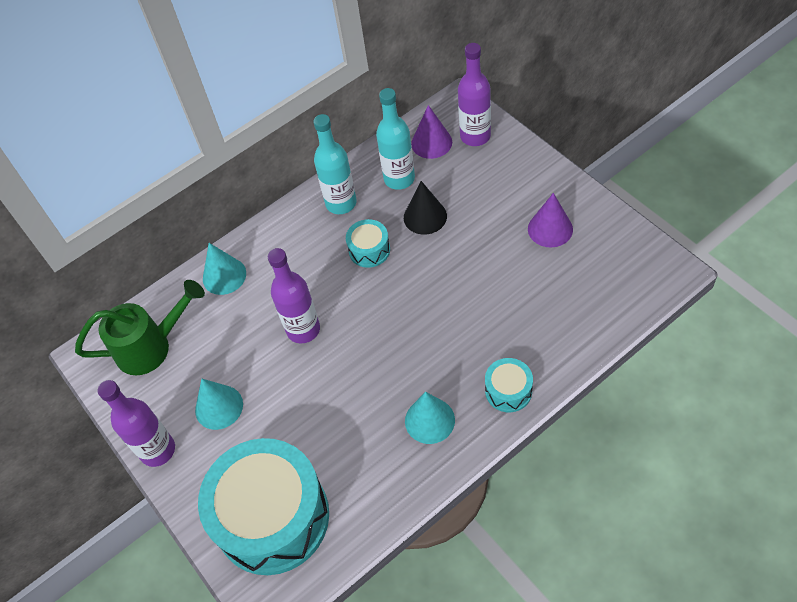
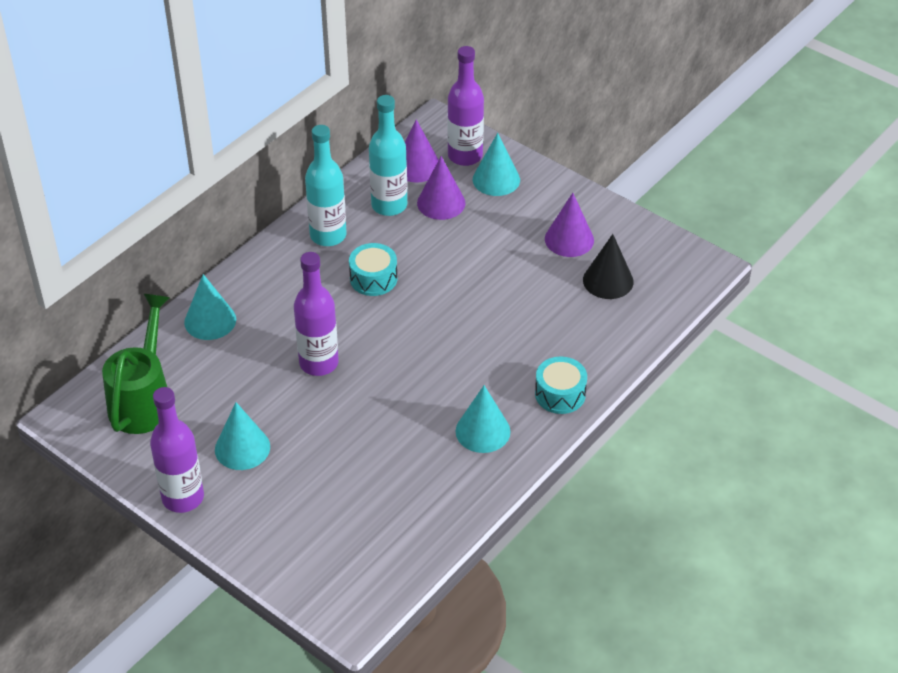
camera: 20 degrees left, 10 degrees down
(151, 347) = (143, 400): green watering can -> green watering can turned 45 degrees counterclockwise
(272, 517) = (334, 541): turquoise drum -> none
(425, 217) = (428, 240): black cone -> black cone (608, 280)
(444, 180) = (441, 203): none -> purple cone
(497, 162) = (496, 179): none -> turquoise cone

